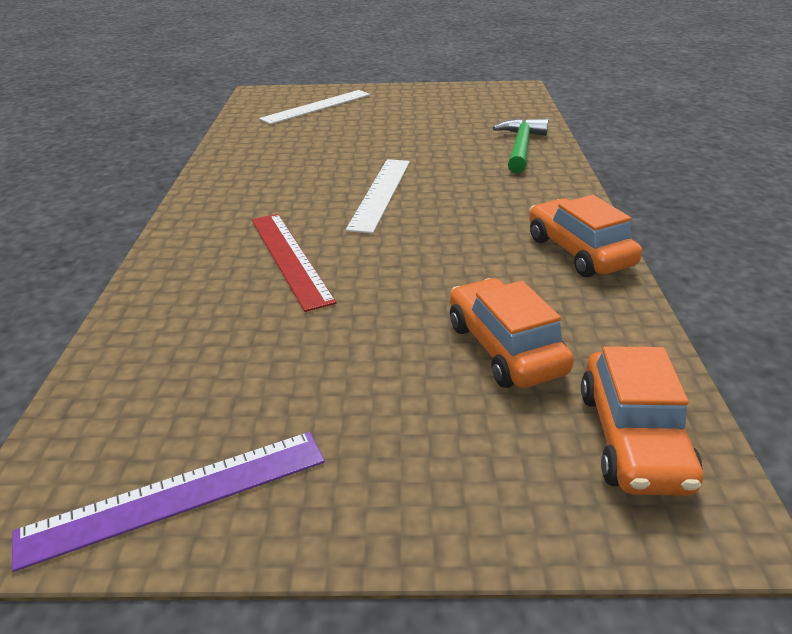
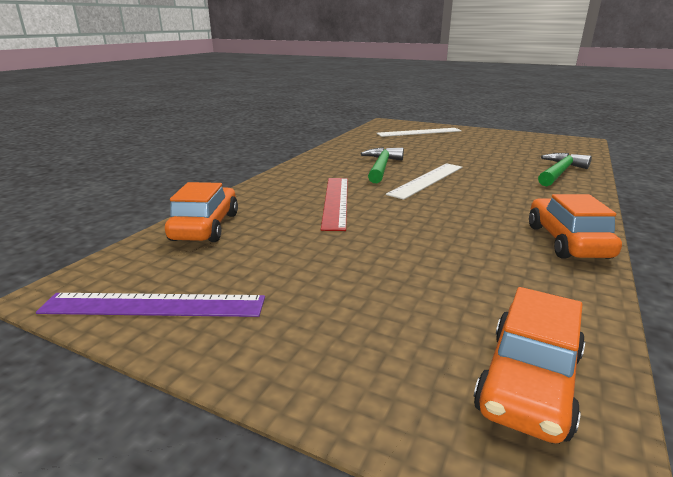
camera: 25 degrees right, 10 degrees down
(308, 183) = (381, 167): none -> green hammer
(504, 348) = (453, 286): orange car -> orange car (205, 227)

